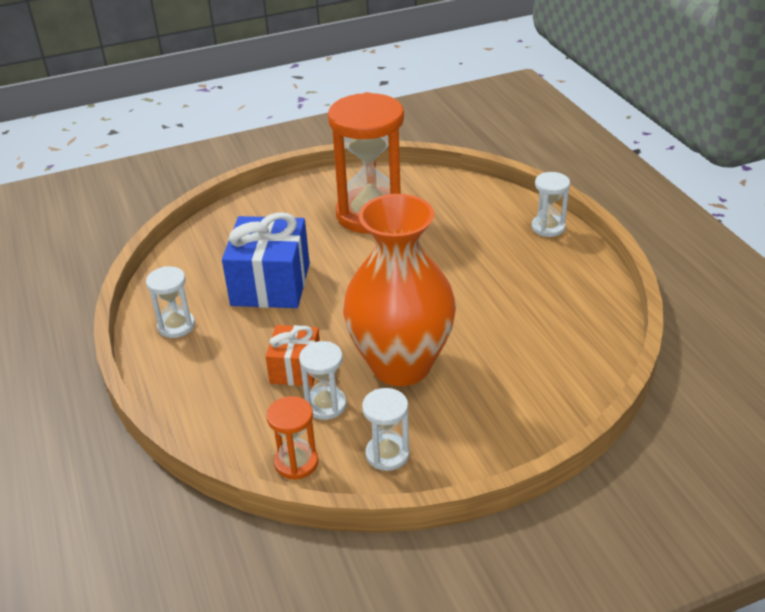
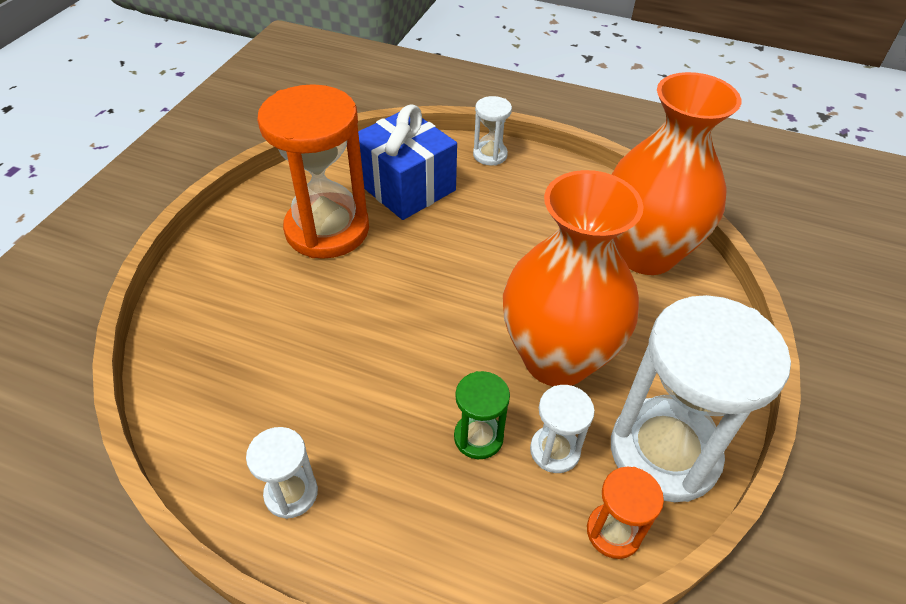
camera: 50 degrees left, 10 degrees up
(270, 284) = (329, 367): blue gift -> blue gift (406, 186)
(295, 369) = (478, 437): orange gift -> green hourglass
(387, 454) = (664, 452): white hourglass -> white hourglass, size x2.17
(565, 351) = (645, 253): none -> orange vase

